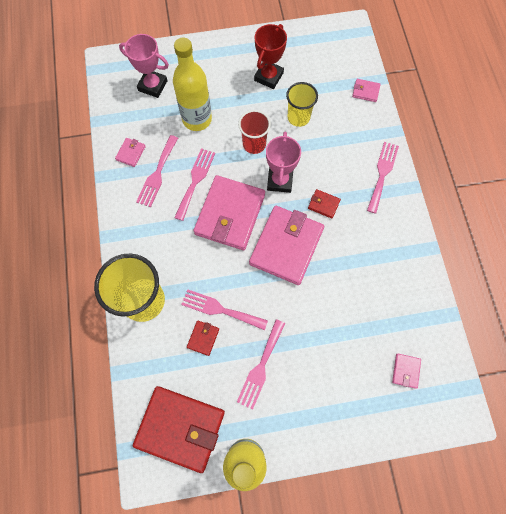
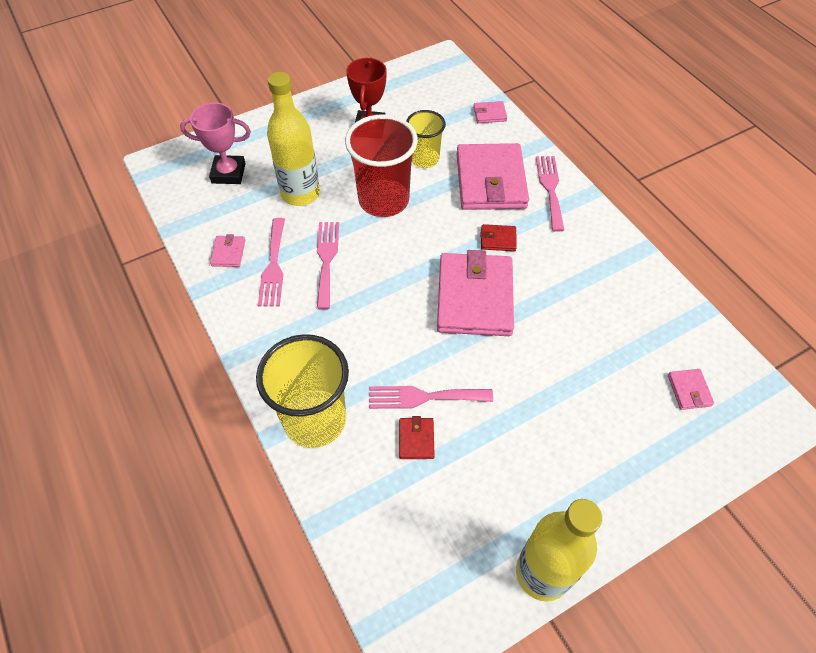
camera: 20 degrees left, 15 degrees down
(180, 428) = (435, 567): red wallet -> none
(230, 214) = (387, 284): pink wallet -> pink wallet (490, 181)
(254, 144) = (383, 200): red cup -> red cup, size x1.67
(261, 366) = (508, 448): pink fork -> none
(279, 181) = (433, 230): pink trophy -> none

